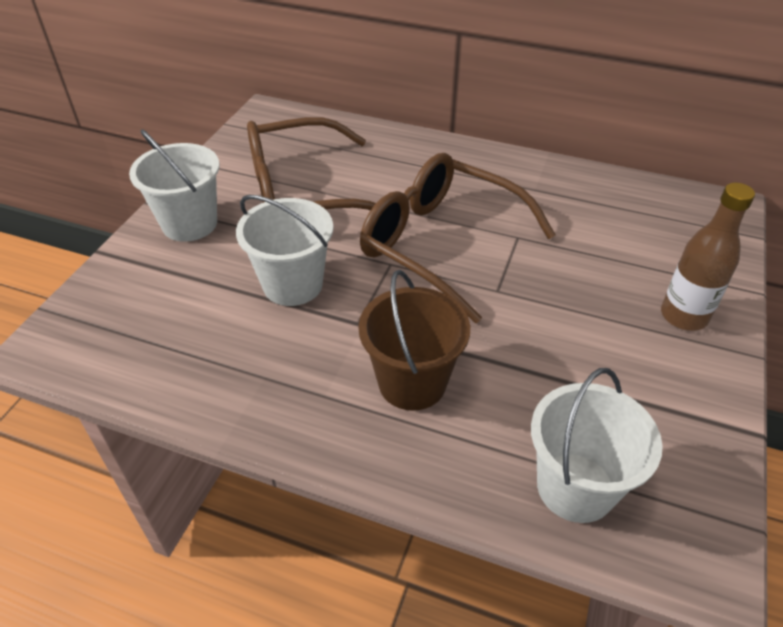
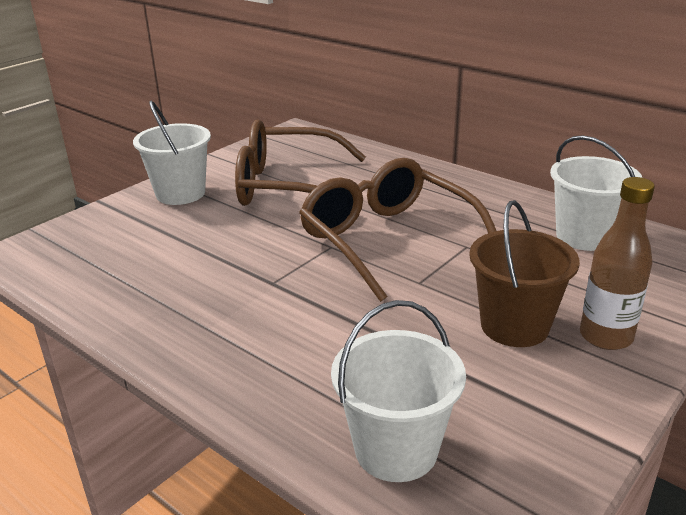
camera: 20 degrees right, 15 degrees down
(293, 284) = (235, 246): white bucket -> white bucket (584, 236)
(412, 382) = (291, 334): brown bucket -> brown bucket (514, 326)

